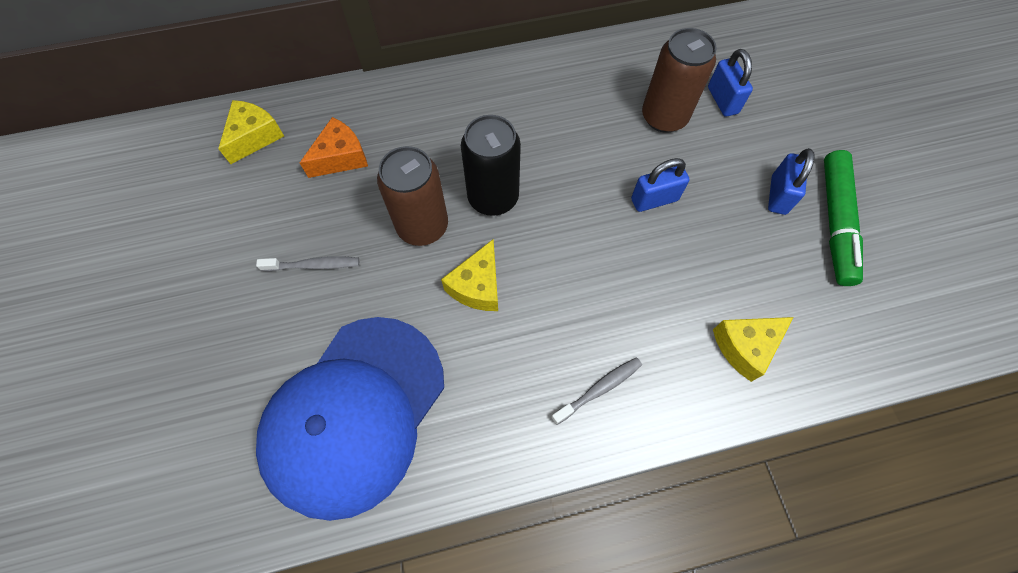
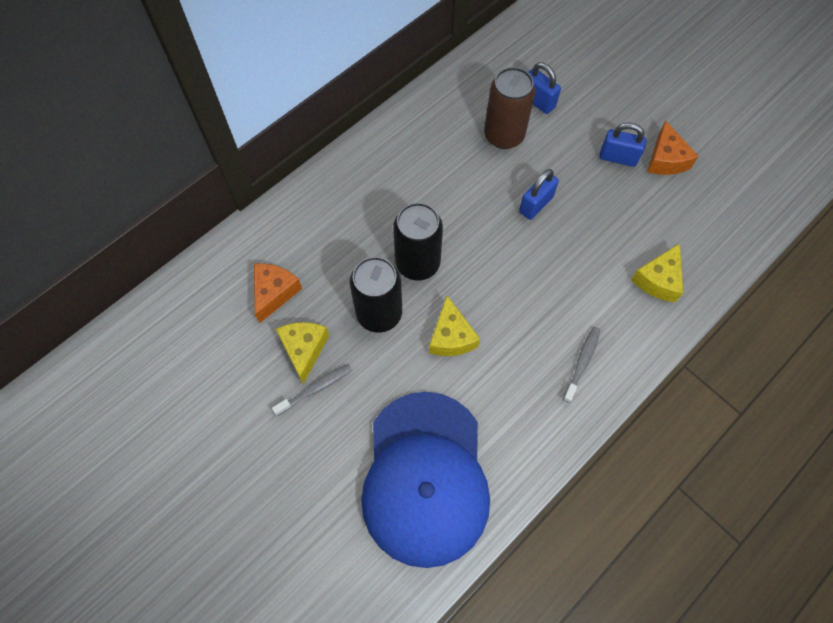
camera: 30 degrees left, 0 degrees up
(254, 137) = (187, 313): yellow cheese -> yellow cheese (304, 349)
(422, 226) = (379, 314): brown can -> black can
(778, 195) = (618, 158): blue padlock -> blue padlock turned 60 degrees counterclockwise
(835, 222) = (665, 159): green marker -> orange cheese

